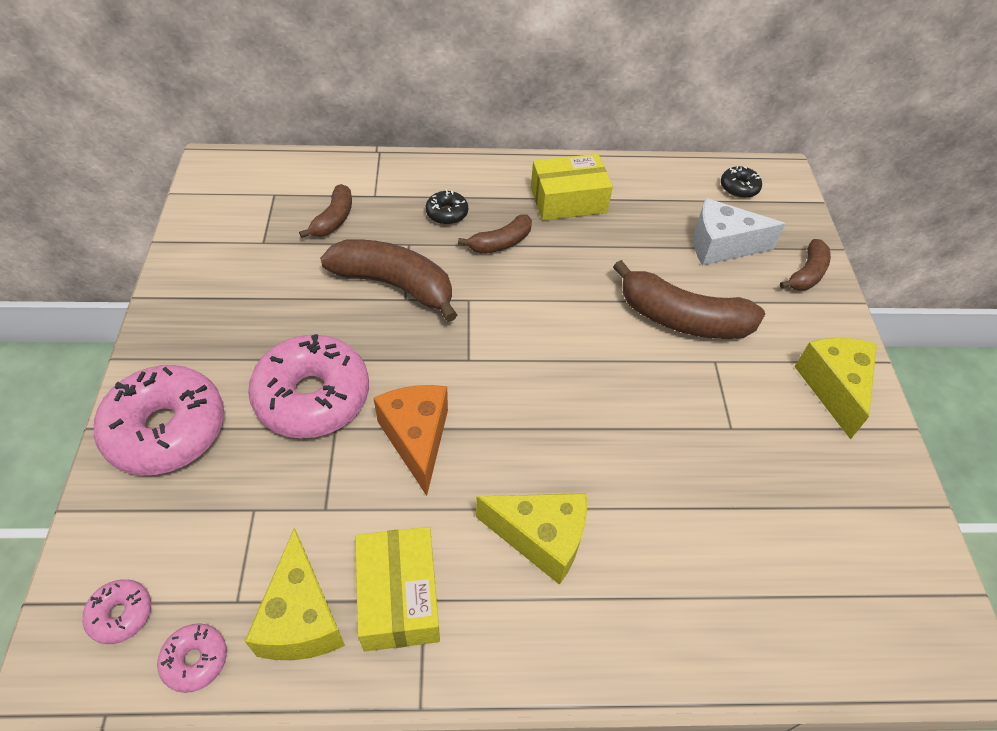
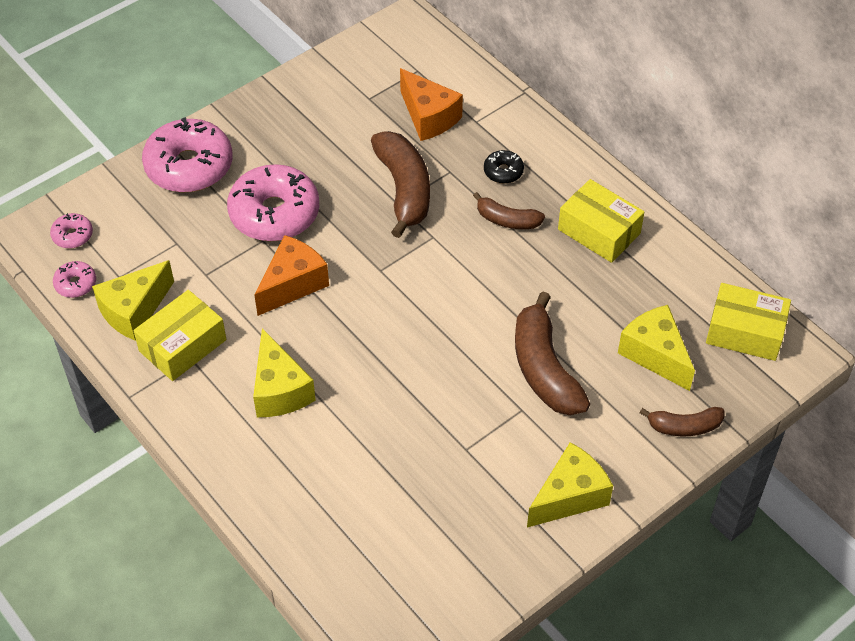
camera: 55 degrees right, 0 degrees up
(334, 219) = (429, 117): brown banana -> orange cheese
(721, 246) = (655, 354): white cheese -> yellow cheese
(739, 188) = (745, 332): black donut -> yellow box

